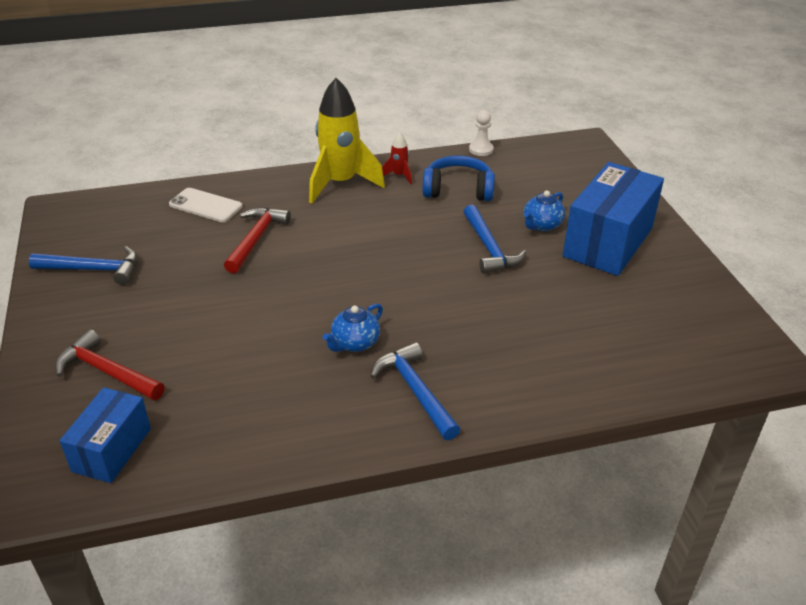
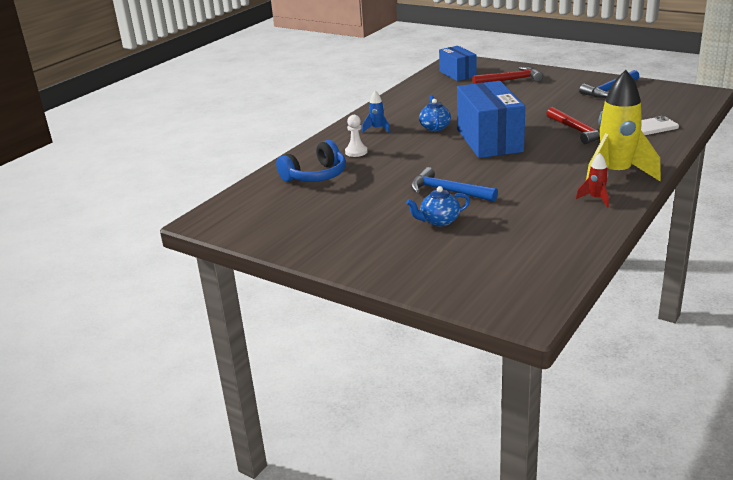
camera: 140 degrees right, 10 degrees down
(415, 391) = (377, 129): blue hammer -> blue rocket
(458, 190) = (538, 212): blue headphones -> blue headphones (315, 175)
(481, 150) = (591, 251): white pawn -> white pawn (356, 152)
(541, 225) = (439, 221): blue teapot -> blue teapot turned 105 degrees counterclockwise
(608, 242) = (377, 234): blue box -> blue box (489, 140)

